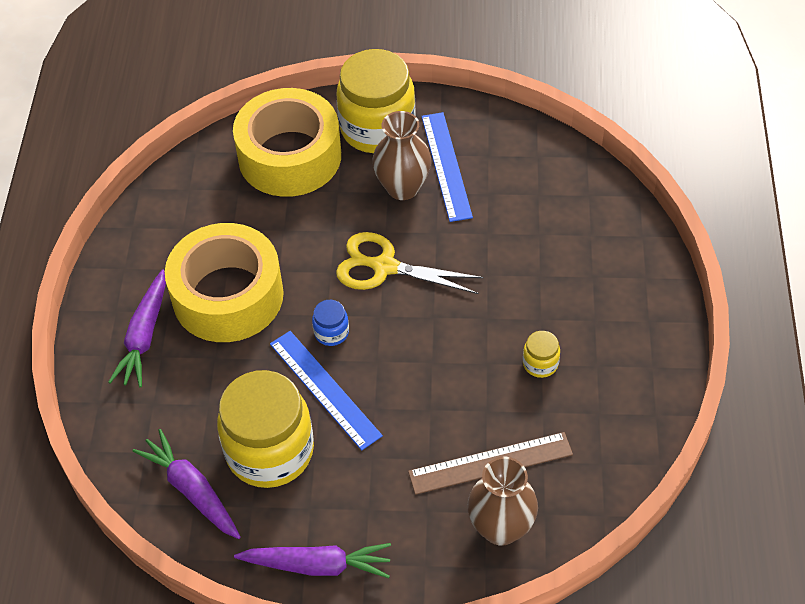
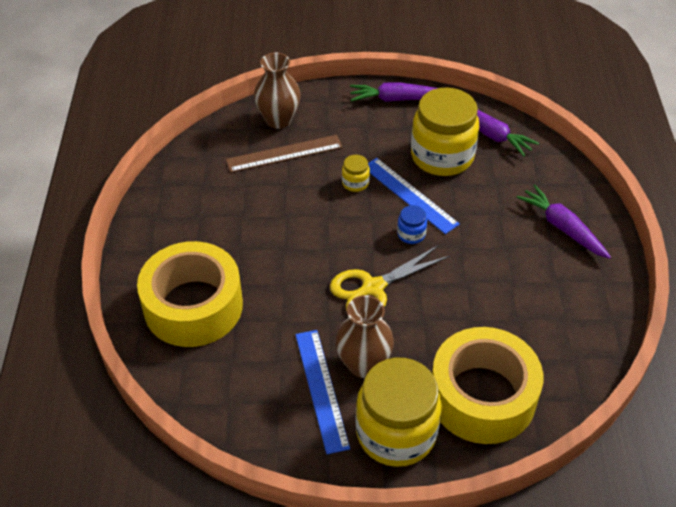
camera: 175 degrees right, 5 degrees down
(144, 336) = (562, 228): purple carrot -> purple carrot turned 45 degrees counterclockwise
(228, 296) = (504, 260): yellow tape -> yellow tape (193, 306)
(385, 267) = (373, 288): yellow scissors -> yellow scissors turned 135 degrees clockwise
(540, 364) = (243, 216): yellow jar -> yellow jar (355, 183)

